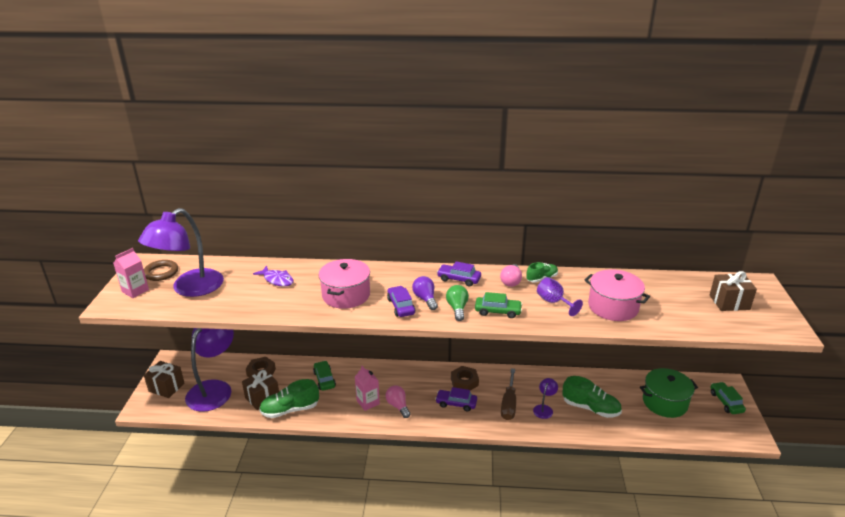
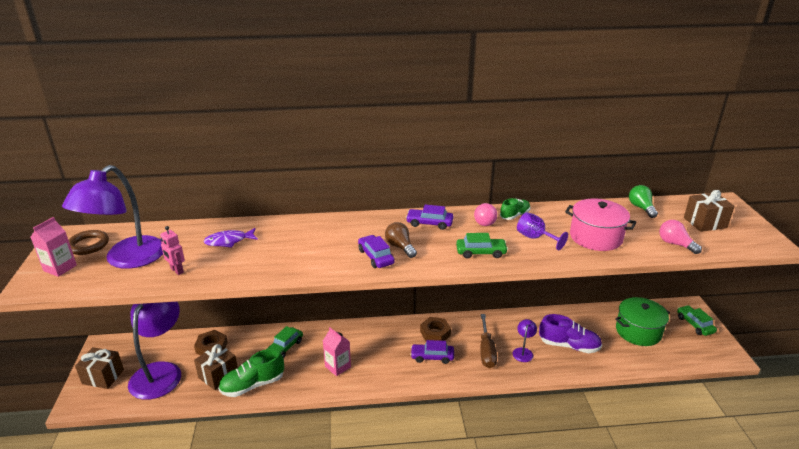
camera: 10 degrees left, 0 degrees up
(228, 302) = (177, 270): none -> pink robot
(277, 280) = (229, 241): purple fish -> purple fish turned 135 degrees clockwise
(324, 379) = (284, 347): green car -> green car turned 120 degrees counterclockwise
(346, 295) = (311, 250): pink pot -> none
(398, 406) = (371, 367): pink light bulb -> pink light bulb (675, 244)
(425, 299) = (400, 247): purple light bulb -> brown light bulb
(457, 308) = (437, 254): green light bulb -> green light bulb (641, 208)
(590, 408) = (569, 345): green shoe -> purple shoe

